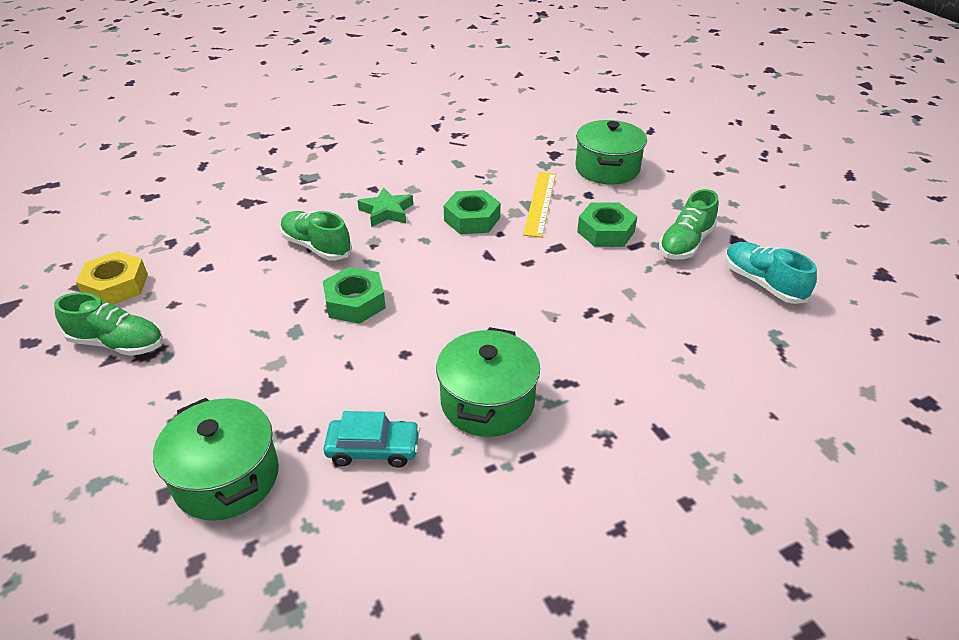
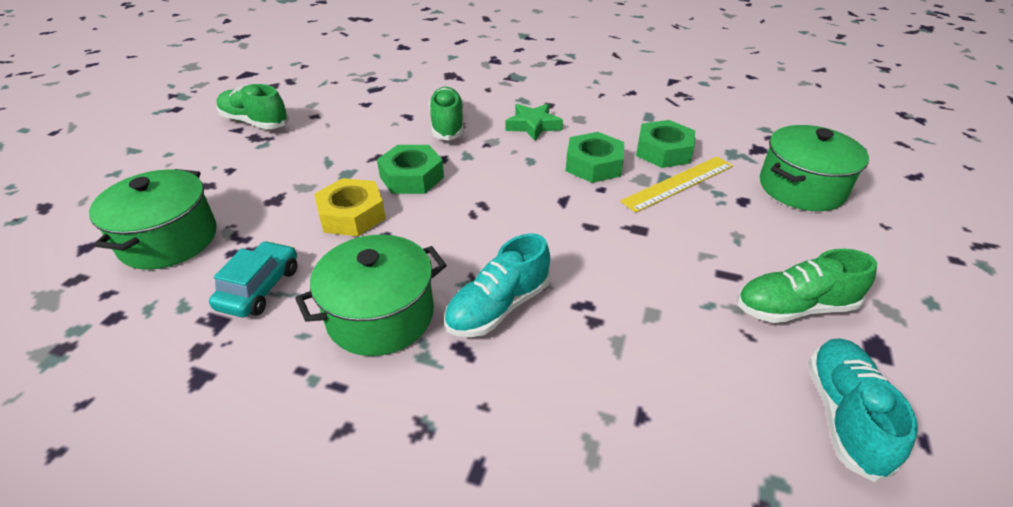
camera: 45 degrees right, 0 degrees up
(116, 286) = (306, 89): yellow nut -> yellow nut (352, 215)
(118, 343) = (255, 122): green shoe -> green shoe turned 150 degrees clockwise
(373, 449) = (259, 288): turquoise car -> turquoise car turned 120 degrees counterclockwise
(548, 346) = (498, 307): none -> turquoise shoe
(606, 231) = (711, 243): green nut -> green nut (663, 151)

